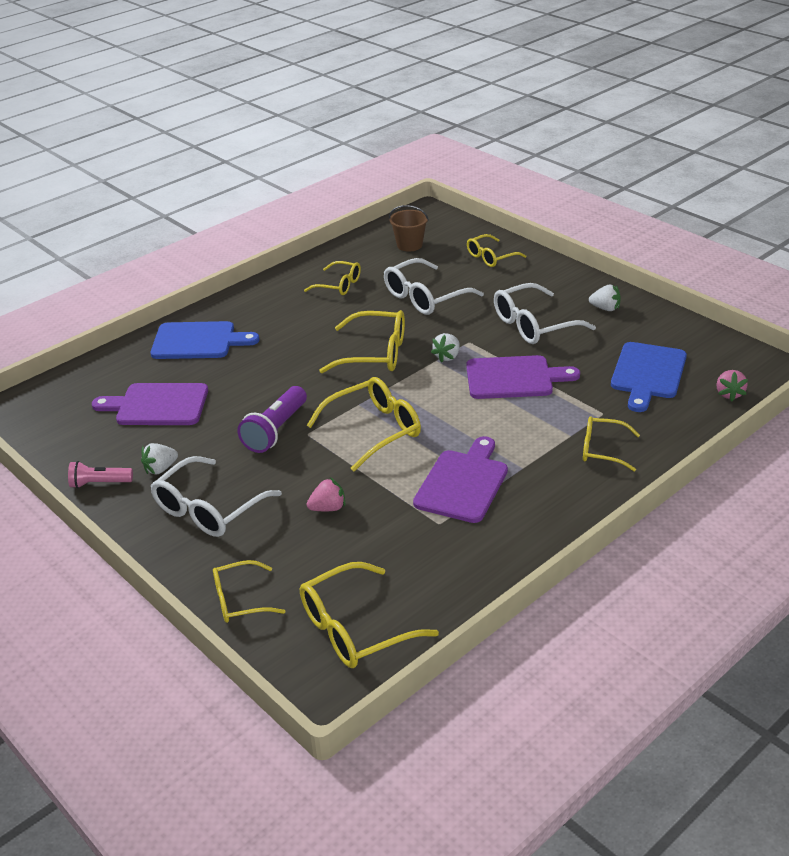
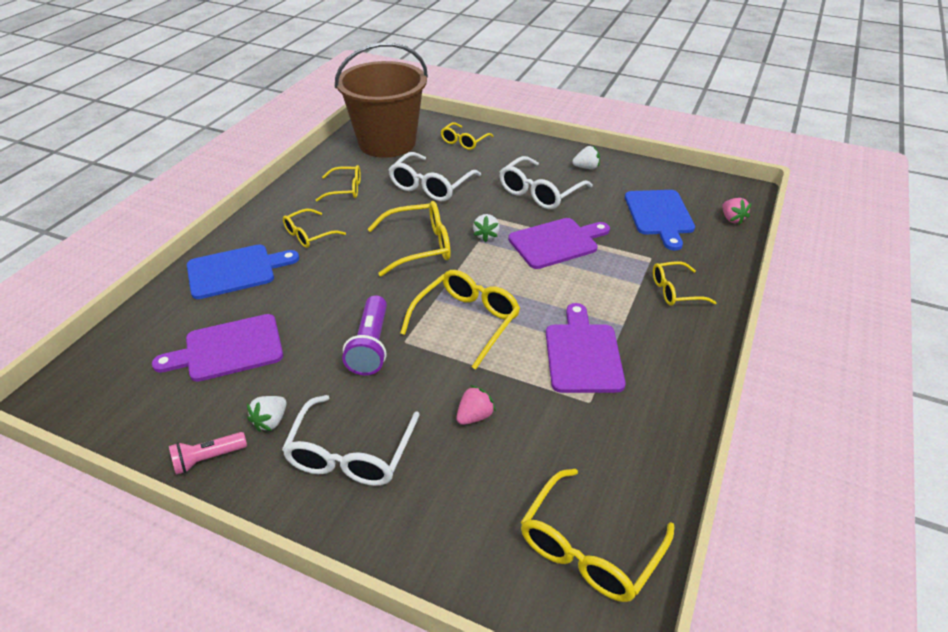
camera: 25 degrees left, 5 degrees up
(240, 600) = (449, 555): yellow glasses -> yellow glasses (309, 235)
(409, 245) = (387, 143): brown bucket -> brown bucket, size x2.46

